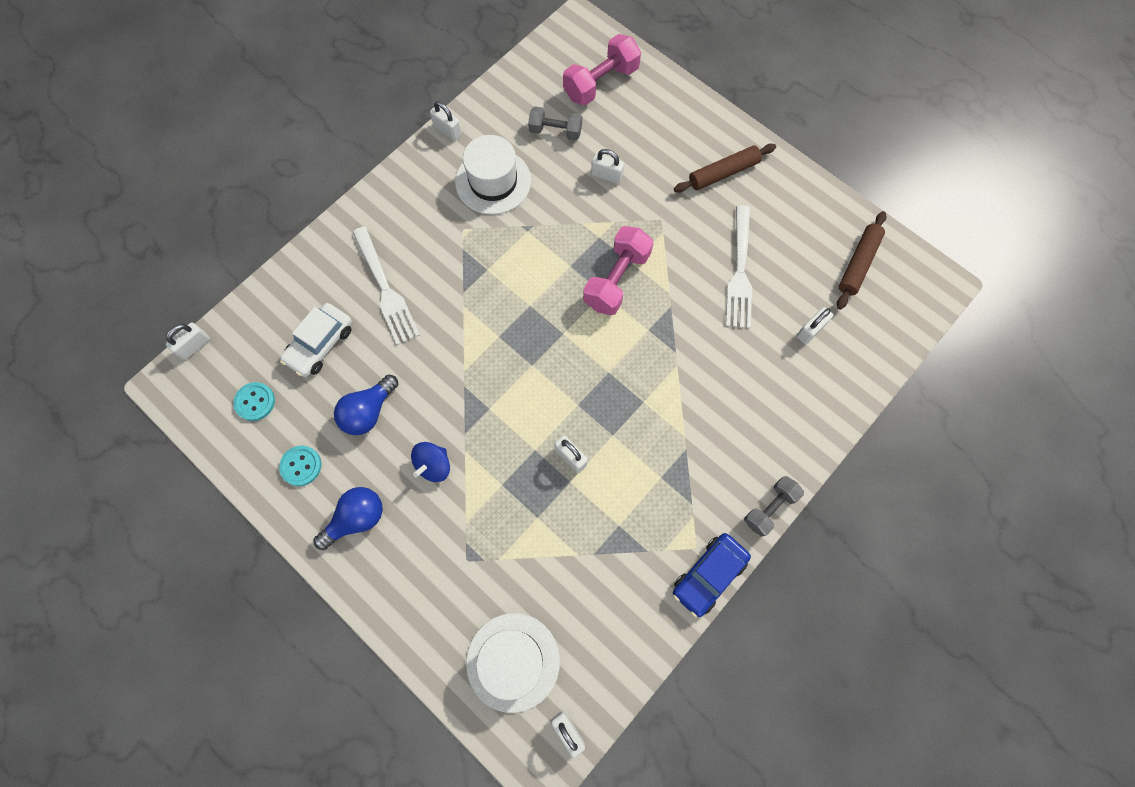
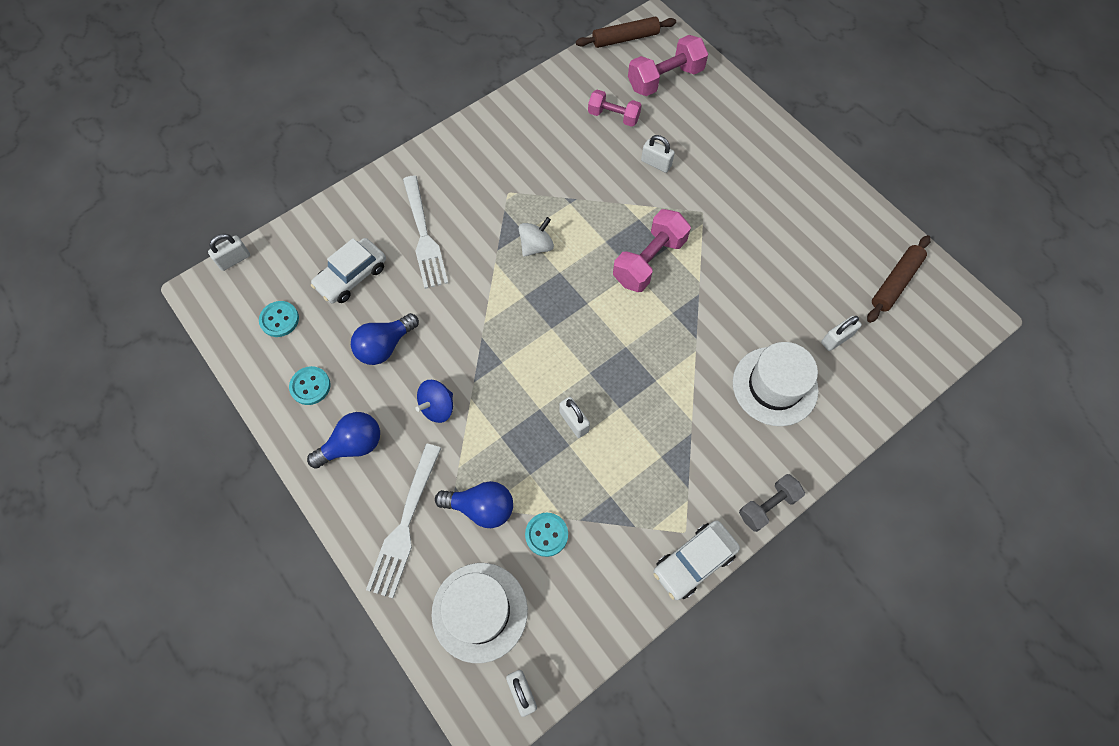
camera: 10 degrees right, 5 degrees down
(447, 130) = (510, 101): white padlock -> none
(493, 181) = (545, 153): white hat -> white hat (775, 386)
(495, 559) = (481, 507): none -> blue light bulb
(501, 282) = (536, 246): none -> white spinning top
(555, 131) = (613, 116): grey dumbbell -> pink dumbbell
(564, 574) = (546, 535): none -> turquoise button
(709, 575) = (694, 562): blue car -> white car
(723, 173) = (771, 177): brown rolling pin -> brown rolling pin (625, 38)
(740, 272) = (773, 272): white fork -> white fork (405, 524)

